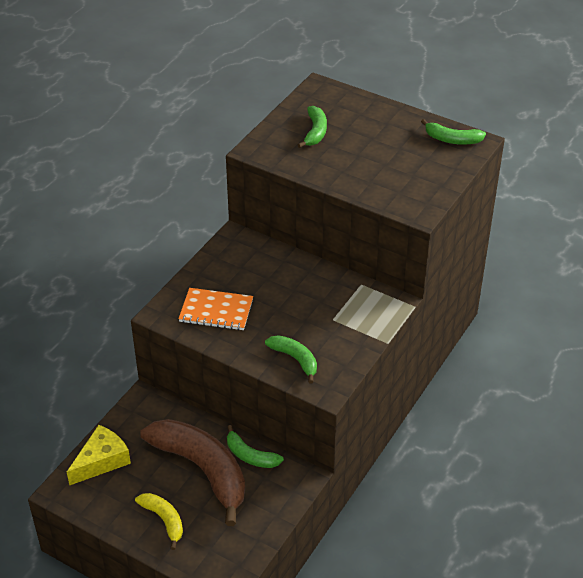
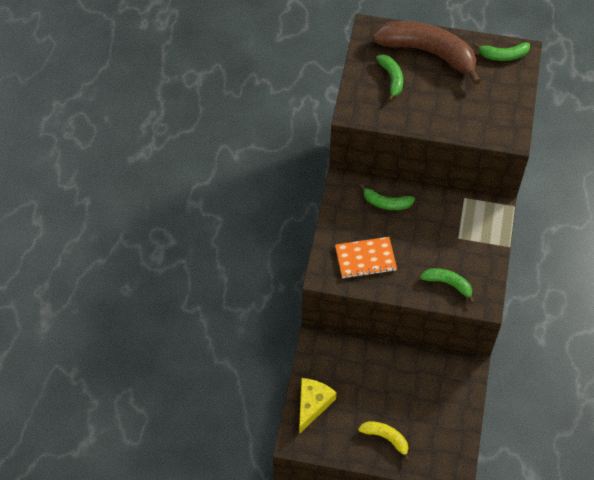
camera: 20 degrees left, 15 degrees up
(202, 470) = (393, 386): brown banana -> brown banana (428, 53)
(250, 456) = (422, 362): green banana -> green banana (386, 203)

